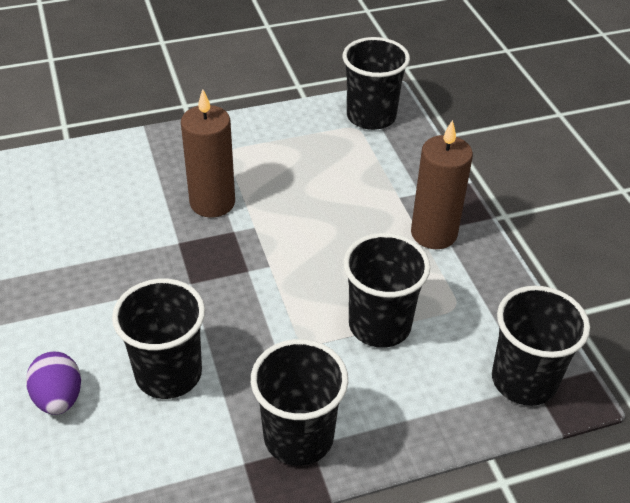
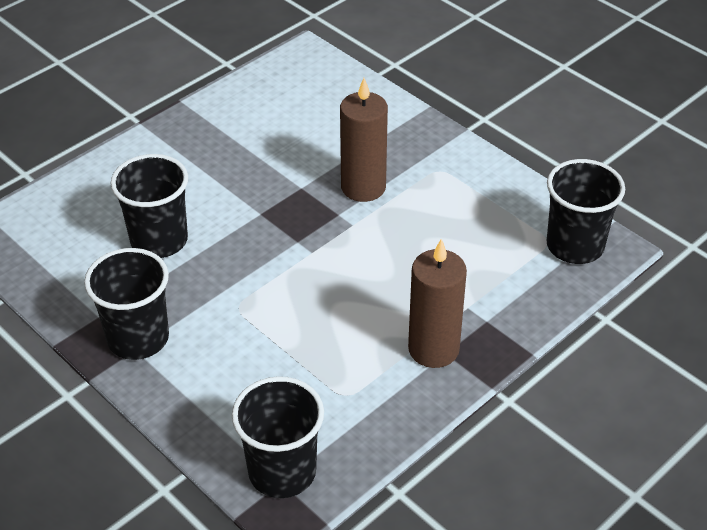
camera: 65 degrees right, 0 degrees up
(59, 398) = (105, 194): purple egg -> none
(379, 325) = (287, 348): black cup -> none

